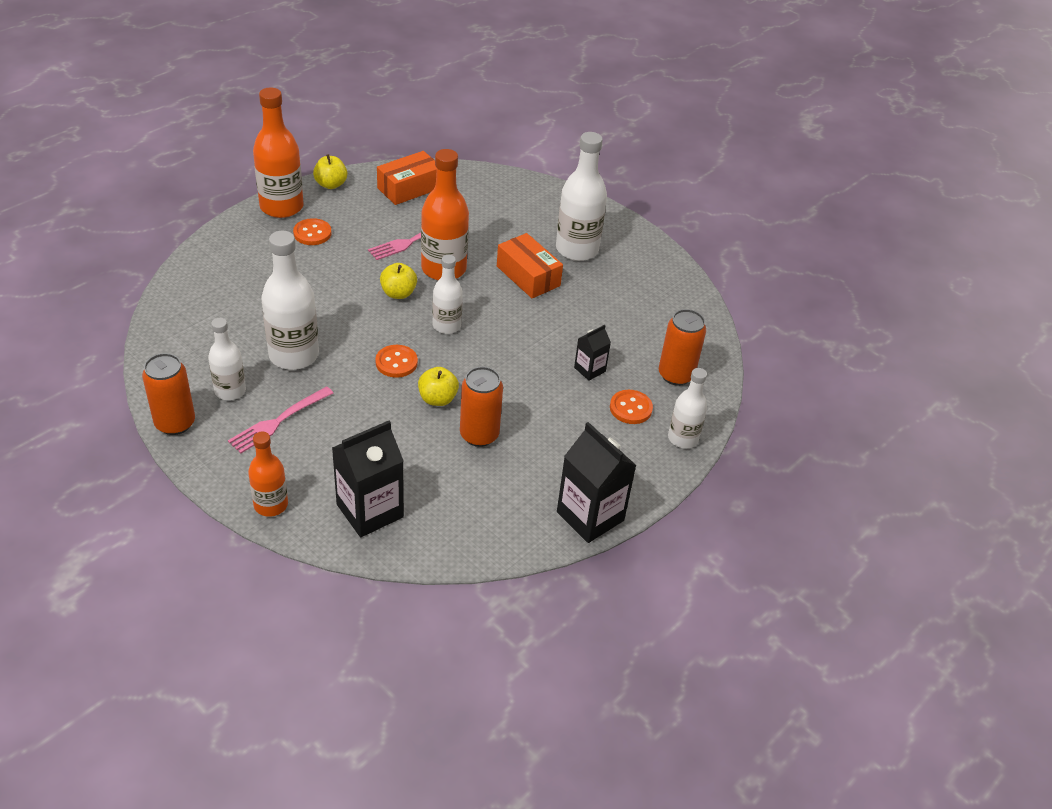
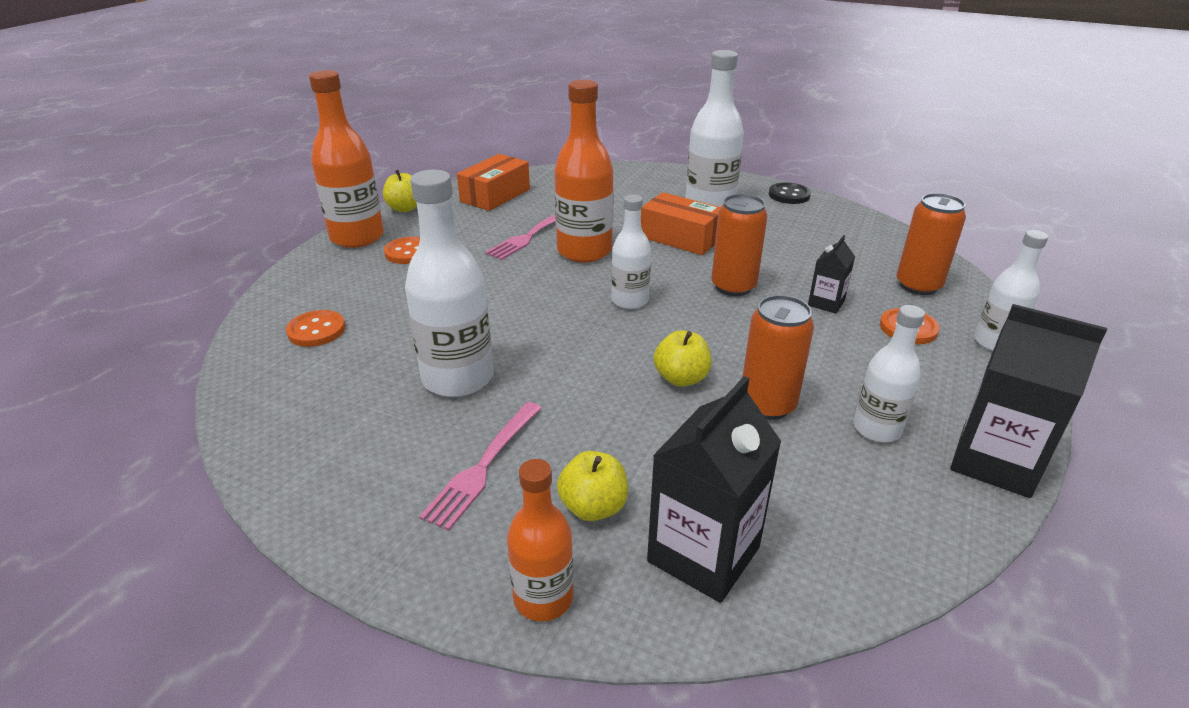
camera: 15 degrees left, 10 degrees down
(175, 423) = (319, 516): orange can -> orange can (733, 287)
(230, 391) = (388, 446): white bottle -> white bottle (877, 429)
(396, 362) = (598, 352): orange button -> orange button (316, 330)
(398, 293) = (549, 284): yellow apple -> yellow apple (593, 507)
(656, 254) = (789, 195): none -> black button

